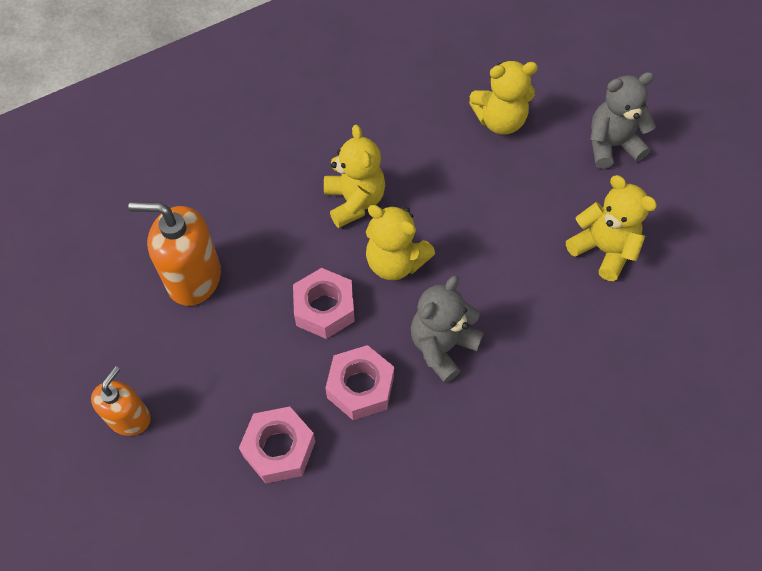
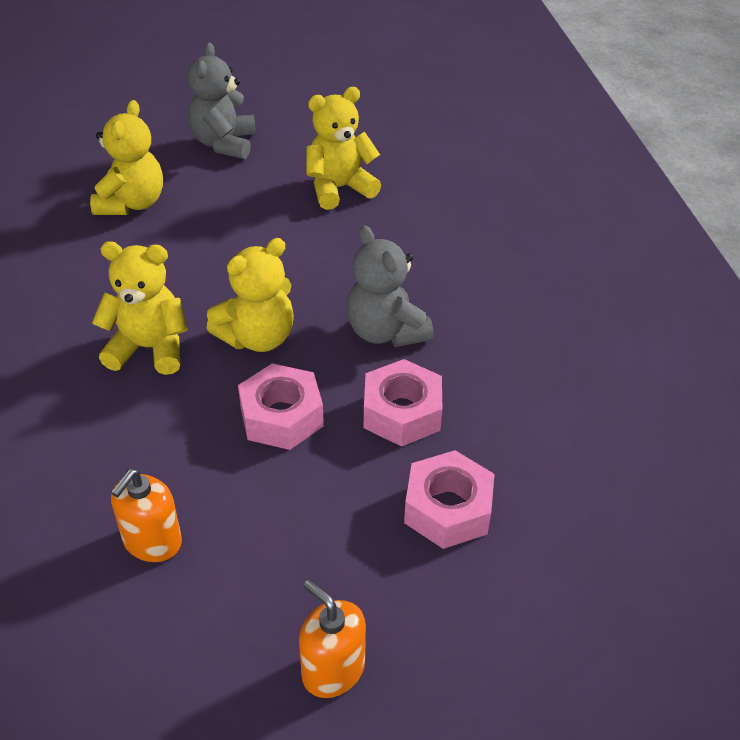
camera: 70 degrees left, 15 degrees down
(194, 278) = (152, 541): orange soap dispenser -> orange soap dispenser, size x0.62

